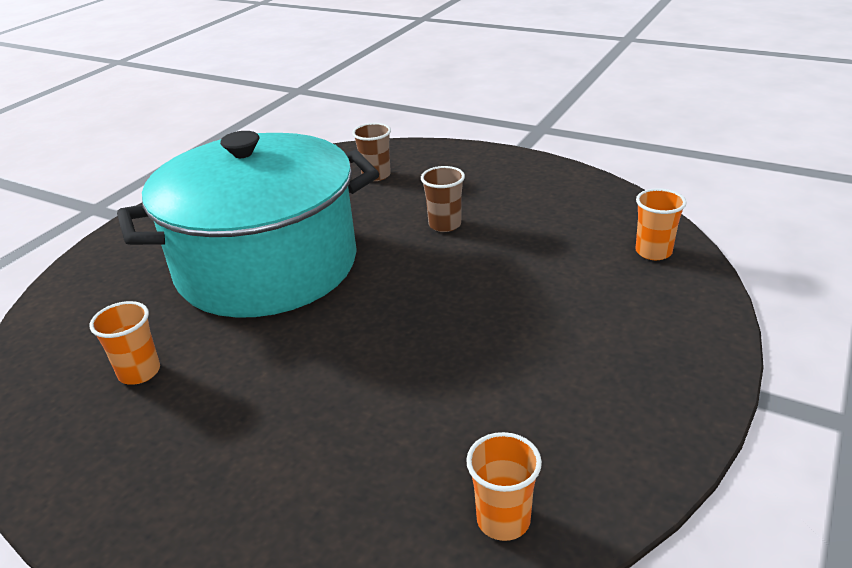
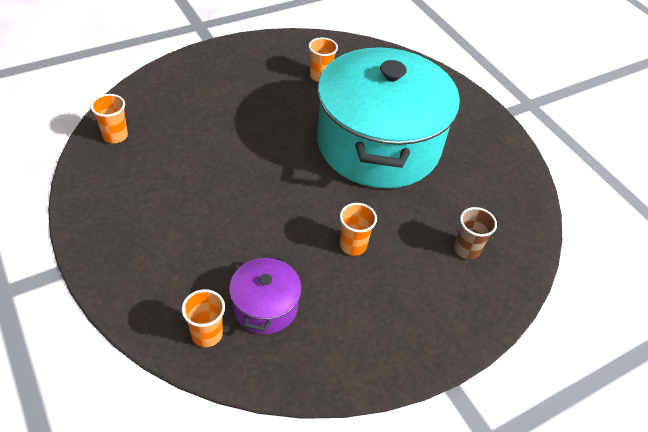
camera: 115 degrees right, 15 degrees up
(445, 224) = (353, 245): brown cup -> orange cup
(579, 237) = (265, 306): none -> purple pot

